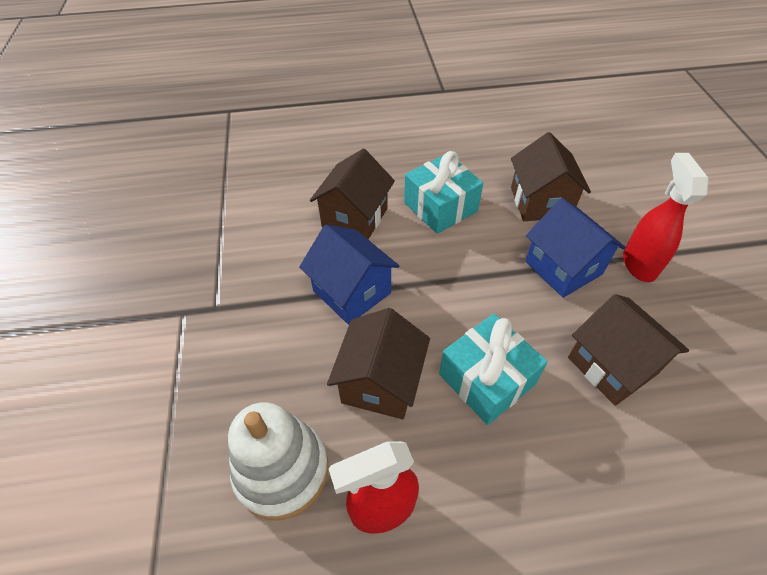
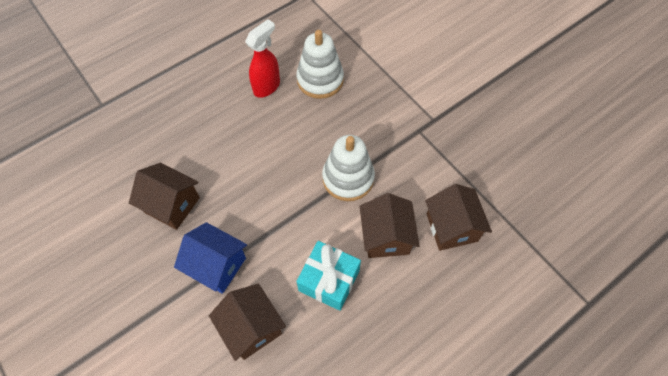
camera: 150 degrees right, 10 degrees up
(352, 292) = (348, 178): blue house -> white stacking toy
(380, 382) = (298, 135): brown house -> brown house (451, 227)
(486, 379) = (242, 163): turquoise gift -> none
(639, 264) = (162, 297): red spray bottle -> none

